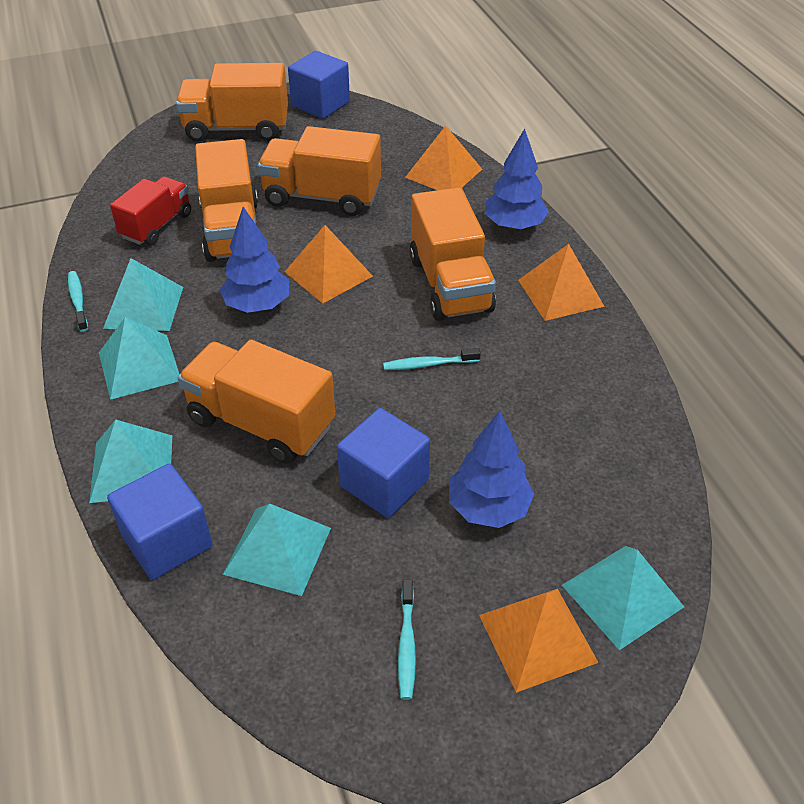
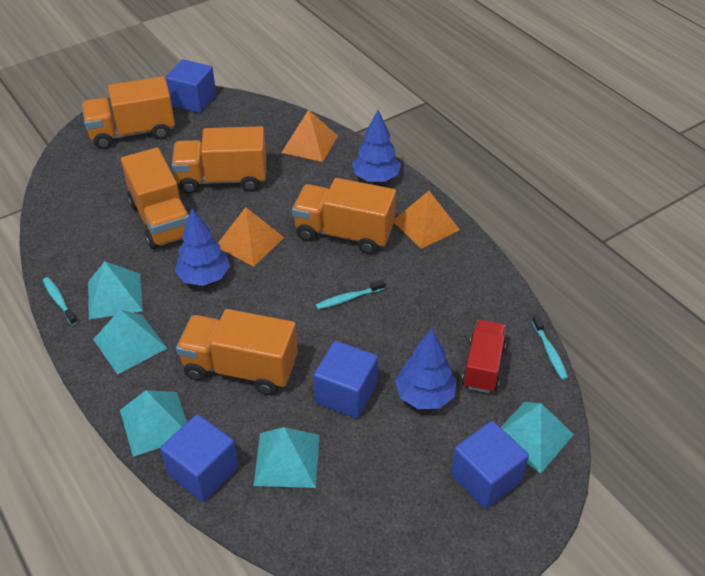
camera: 15 degrees left, 0 degrees up
(156, 226) = (99, 226): red truck -> red truck (483, 366)
(406, 645) = (400, 504): turquoise toothbrush -> turquoise toothbrush (549, 352)
(450, 284) = (344, 233): orange truck -> orange truck turned 135 degrees clockwise
(537, 638) = (485, 478): orange pyramid -> blue cube

